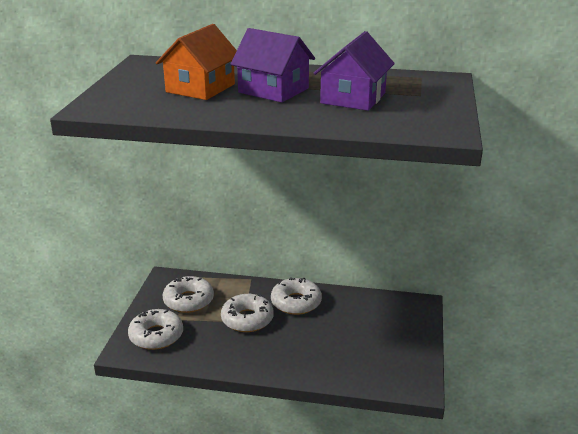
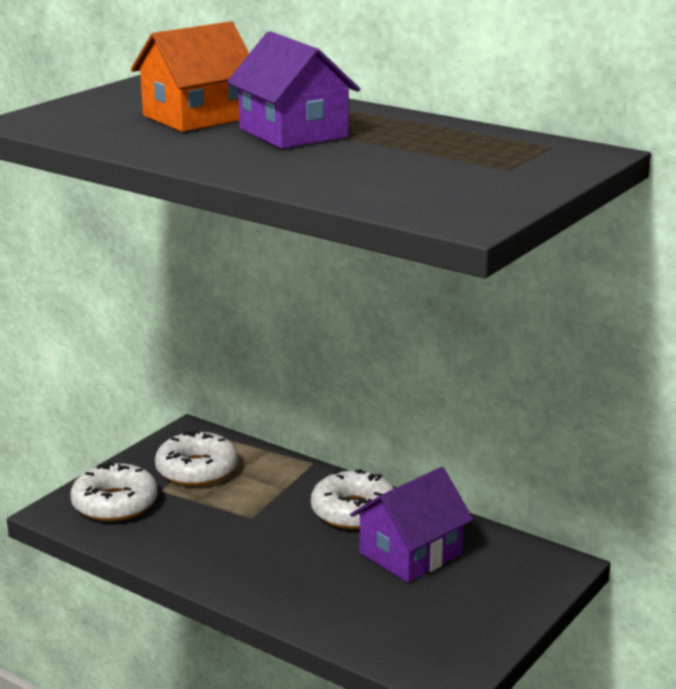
camera: 25 degrees right, 5 degrees down
(247, 319) = (260, 515): white donut -> none
(353, 98) = (394, 158): purple house -> purple house (410, 553)

